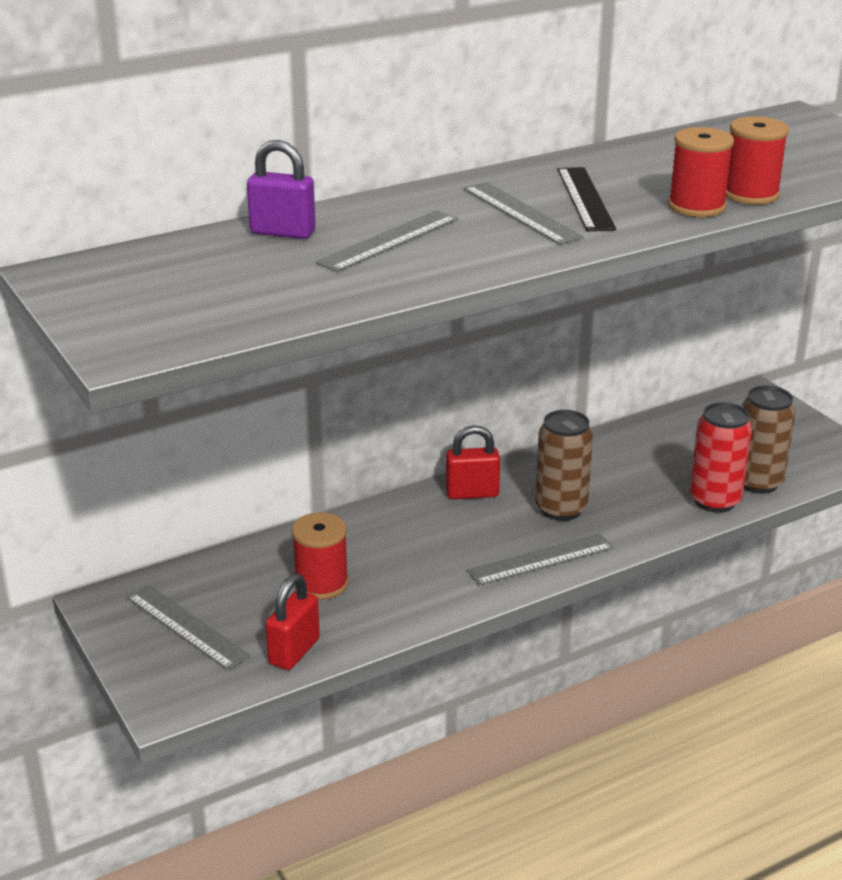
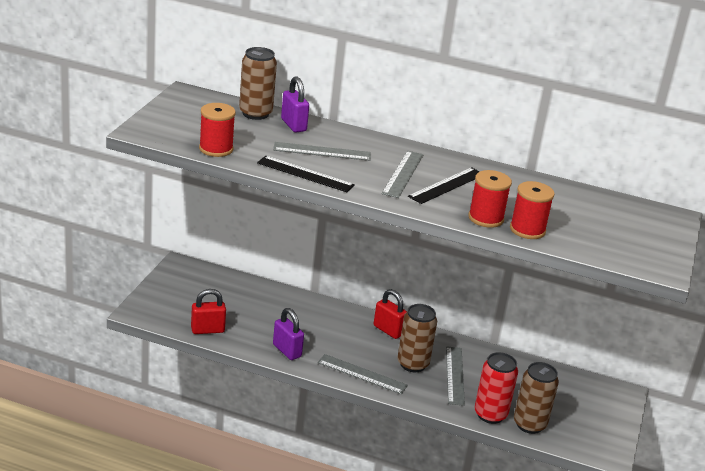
camera: 45 degrees right, 0 degrees up
(187, 627) = (190, 294): grey ruler -> grey ruler (454, 375)
(206, 246) = (255, 113): none -> brown can
(321, 583) = (262, 316): red spool -> red spool (216, 149)
(424, 599) = (287, 351): none -> purple padlock
(438, 274) = (305, 174): none -> black ruler

